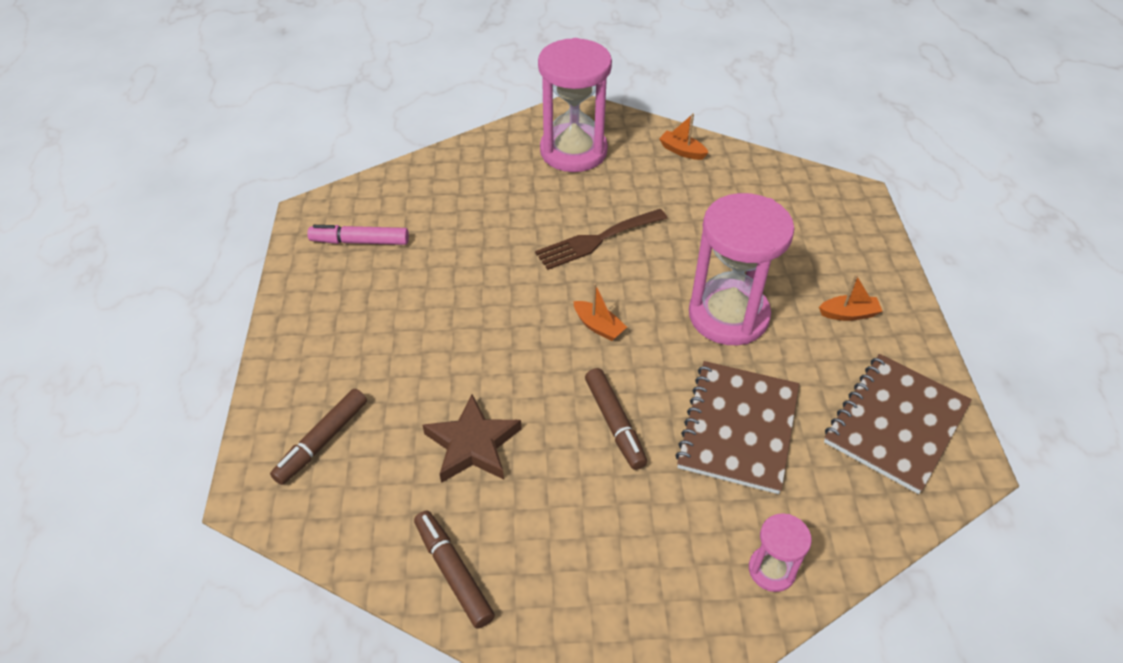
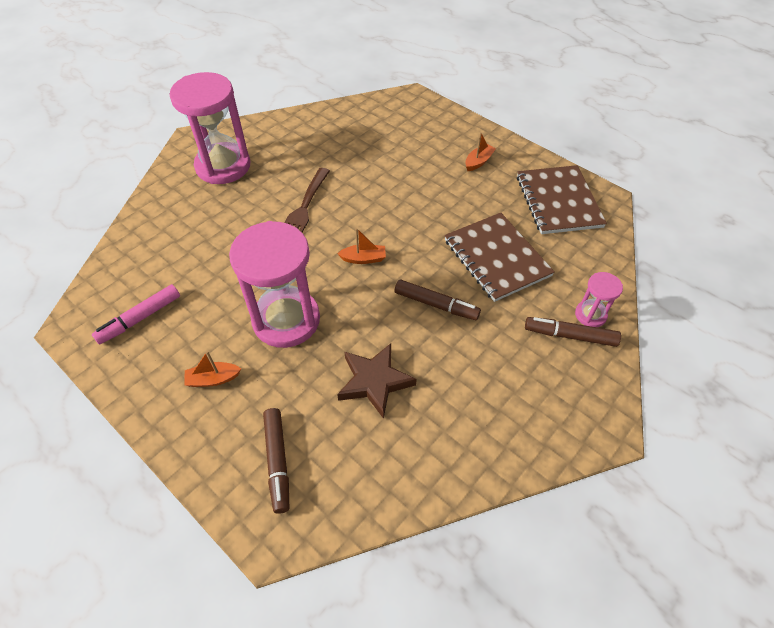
camera: 45 degrees left, 5 degrees up
(453, 572) = (452, 460): brown marker -> brown marker (570, 335)
(682, 151) = (291, 127): orange boat -> orange boat (213, 379)
(728, 315) = (424, 203): pink hourglass -> pink hourglass (286, 320)

